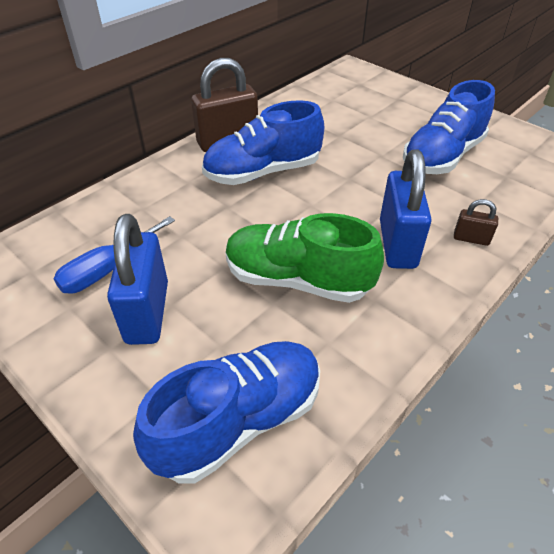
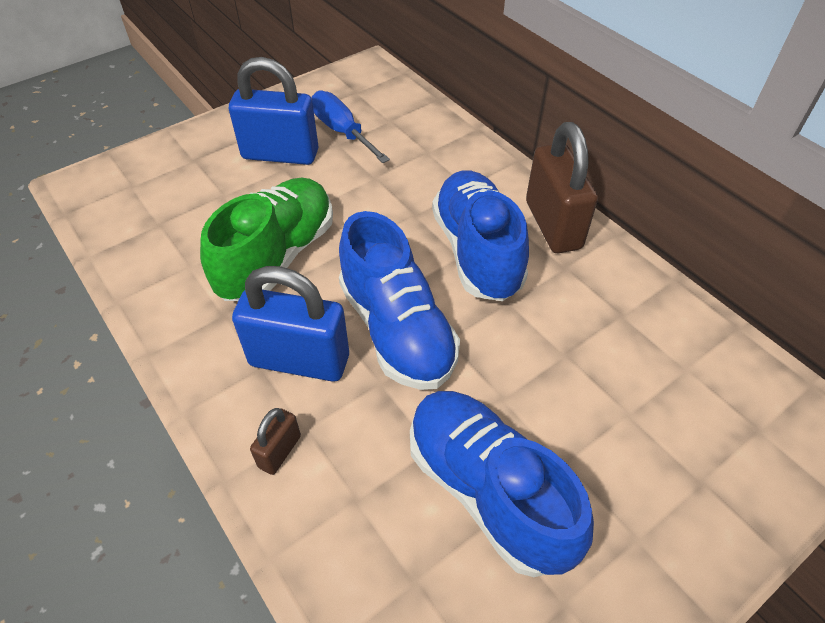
camera: 100 degrees right, 5 degrees up
(239, 421) = (146, 200): blue shoe -> blue shoe (397, 330)

